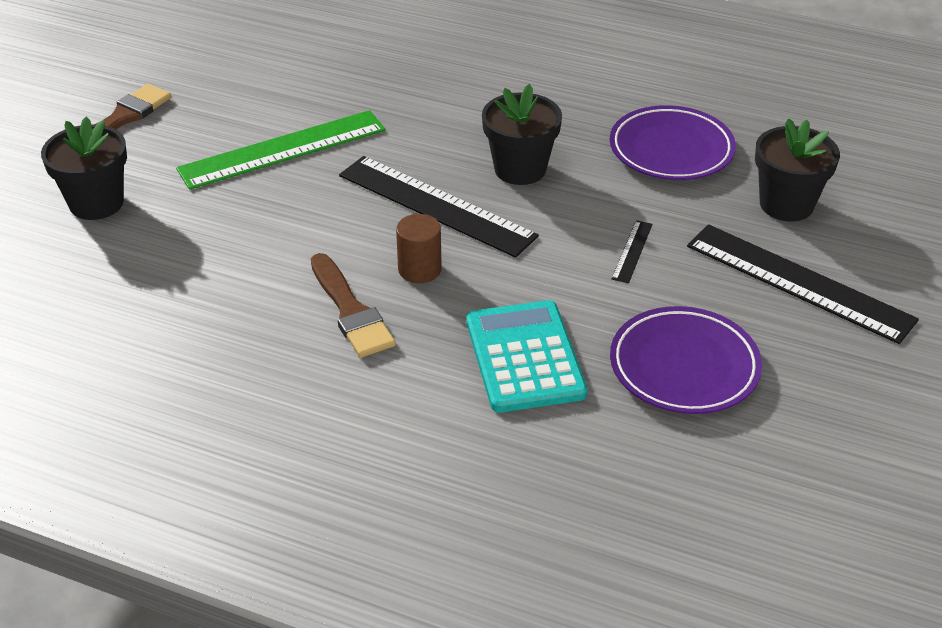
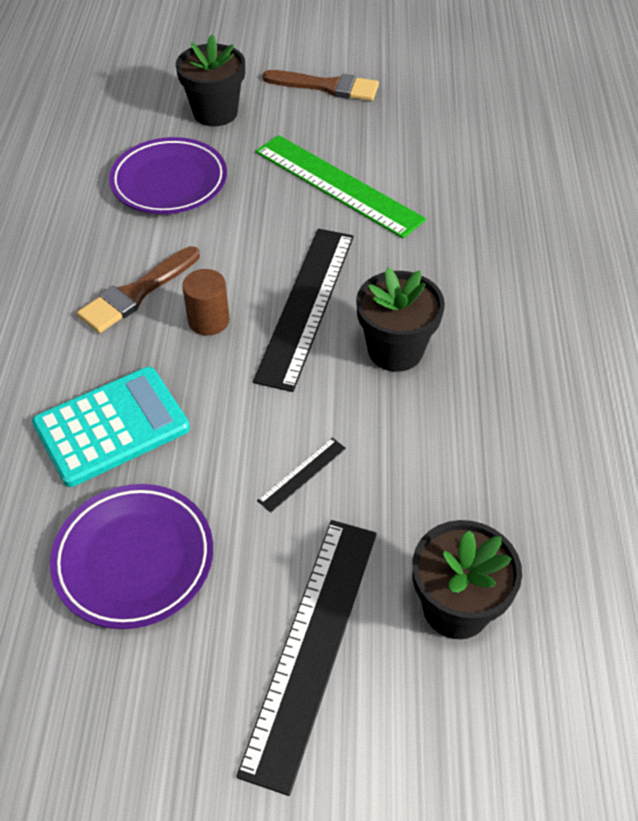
camera: 70 degrees right, 10 degrees up
(632, 251) = (302, 474): black ruler -> black ruler turned 45 degrees counterclockwise
(671, 150) = (501, 470): purple plate -> purple plate (169, 182)

